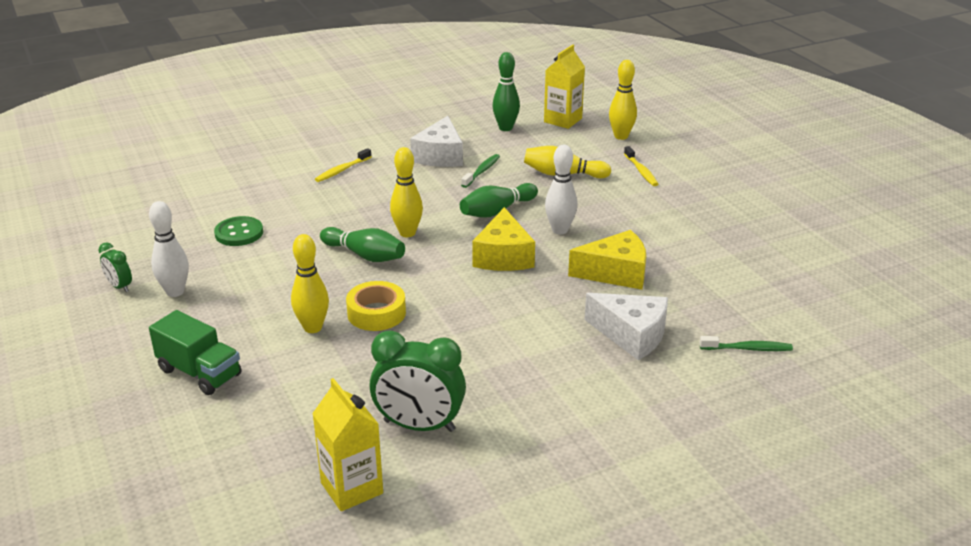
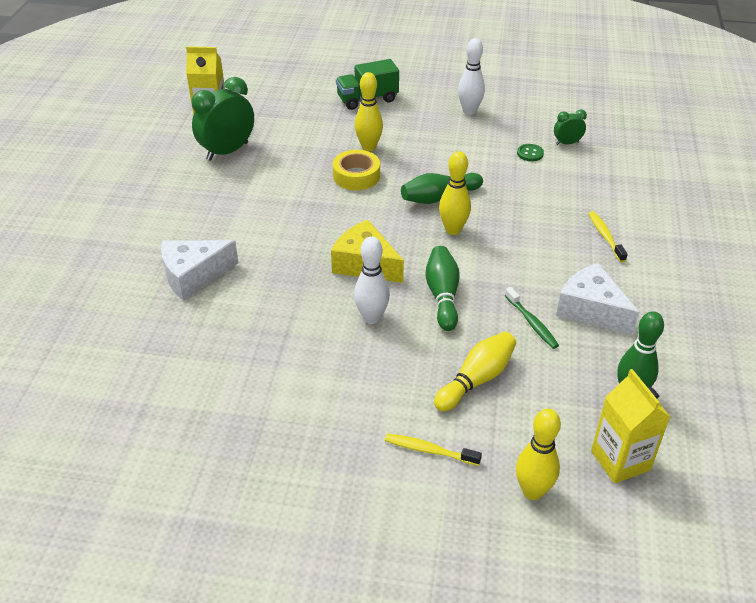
camera: 125 degrees right, 10 degrees up
(119, 286) = (497, 94): green clock -> green clock (567, 143)
(239, 233) = (530, 153): green button -> green button, size x0.63
(615, 273) = (273, 314): yellow cheese -> none
(748, 349) = (104, 326): green toothbrush -> none

